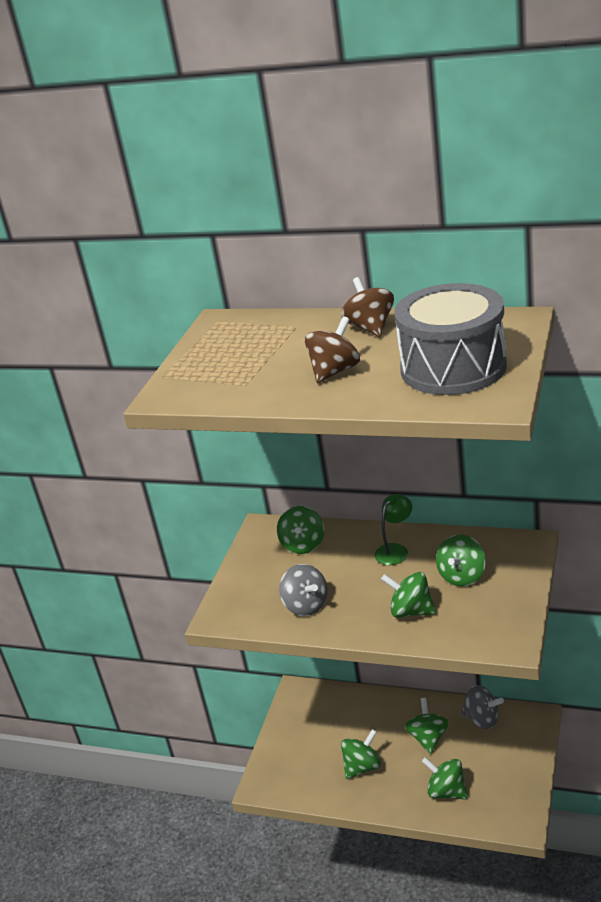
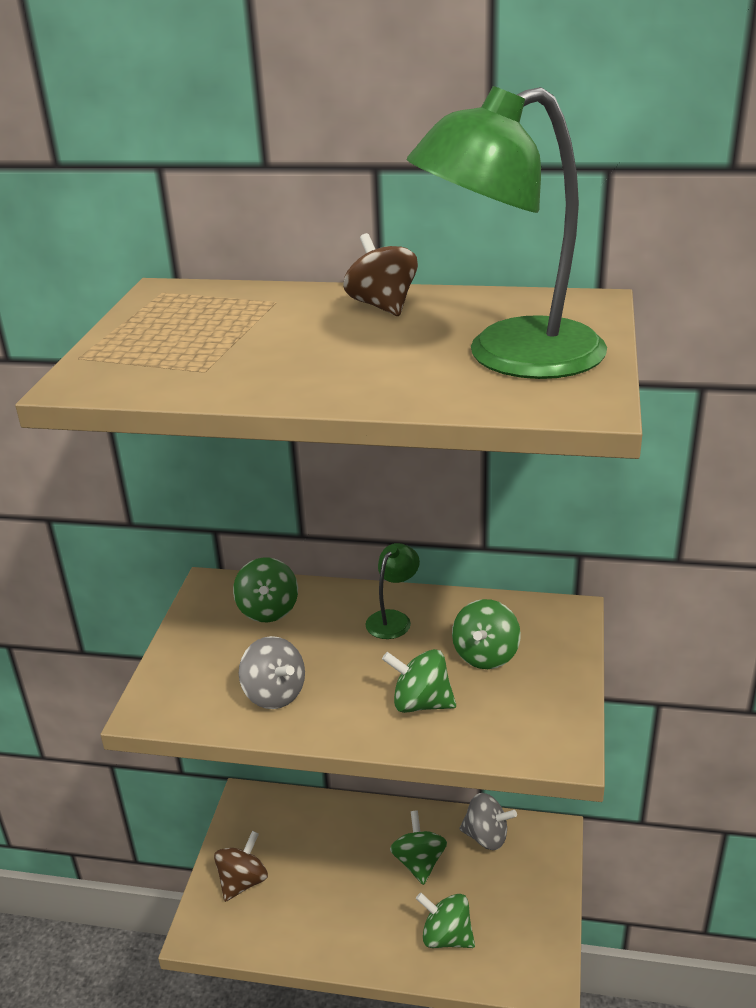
camera: 10 degrees left, 0 degrees up
(335, 371) = (337, 357): brown spinning top -> brown spinning top (243, 881)
(362, 767) = (334, 903): green spinning top -> none
(453, 367) = (510, 357): grey drum -> green lamp

